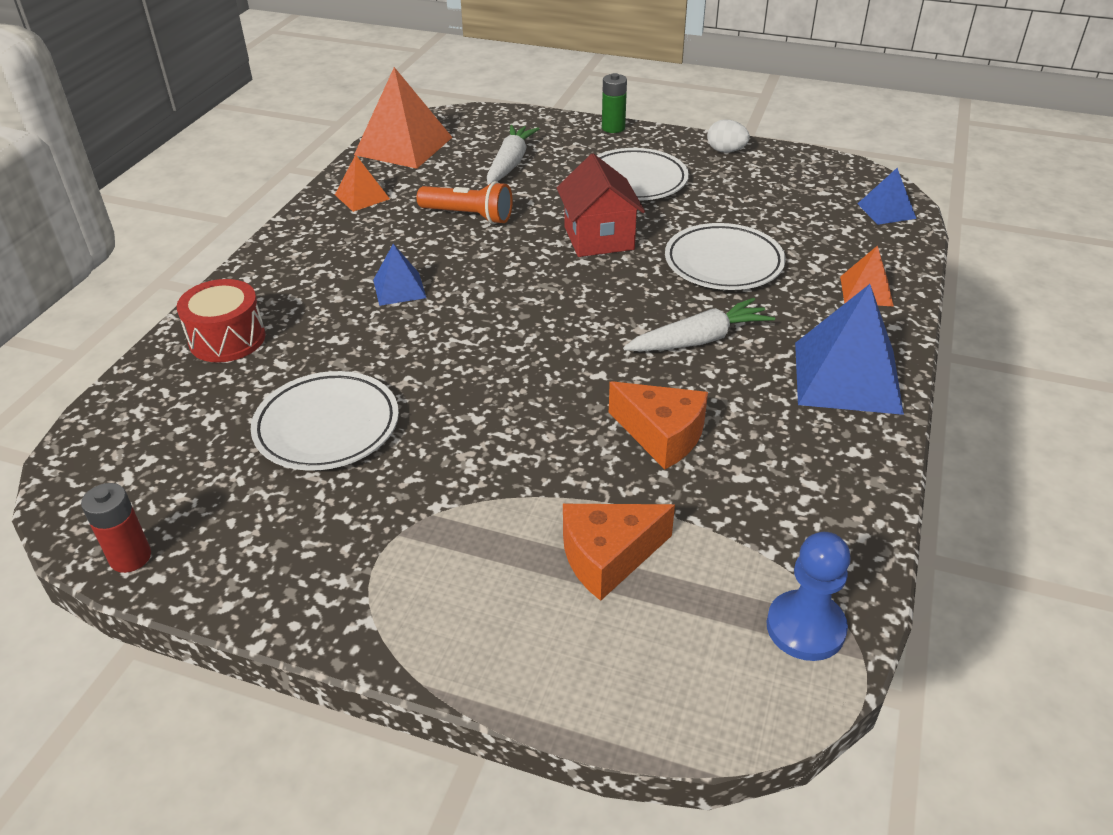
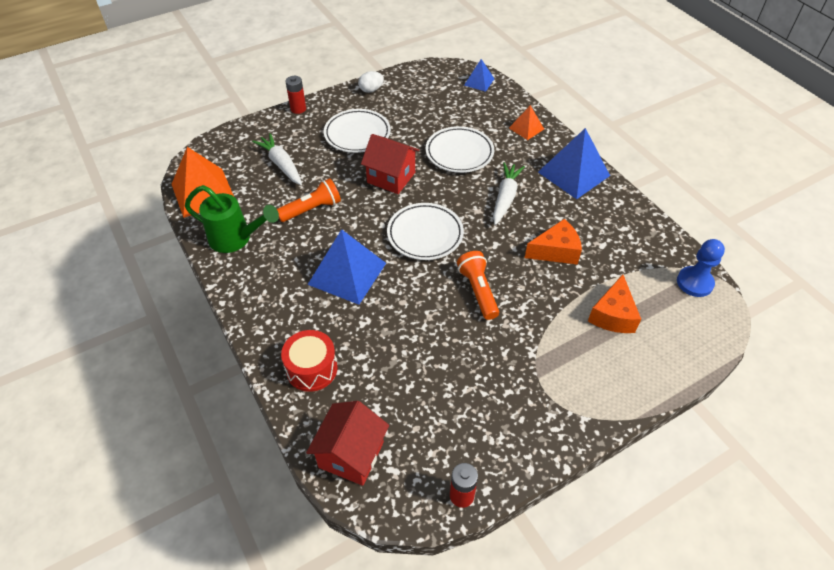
camera: 50 degrees left, 10 degrees up
(125, 431) = (351, 454): none -> red house
(327, 427) = (435, 364): white plate -> white plate (425, 234)
(362, 196) = (236, 239): orange pyramid -> green watering can
(399, 288) = (347, 273): blue pyramid -> blue pyramid, size x1.89
(494, 401) = (478, 291): none -> orange flashlight
(613, 128) = (298, 109): green battery -> red battery

